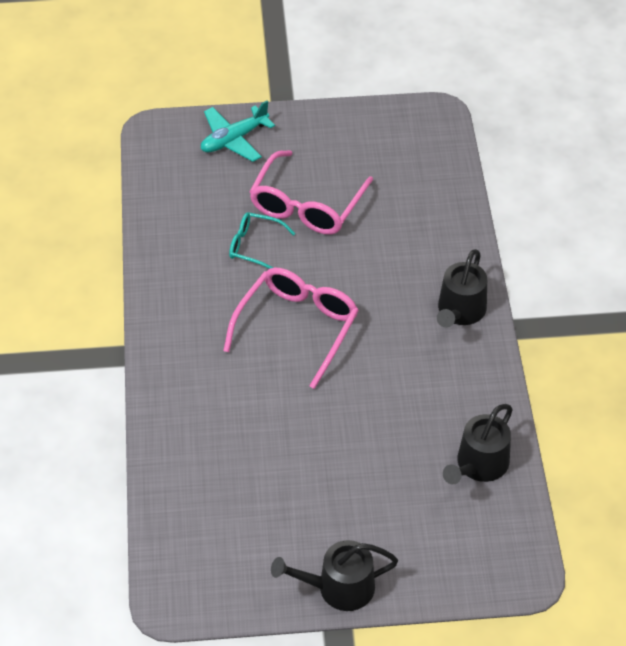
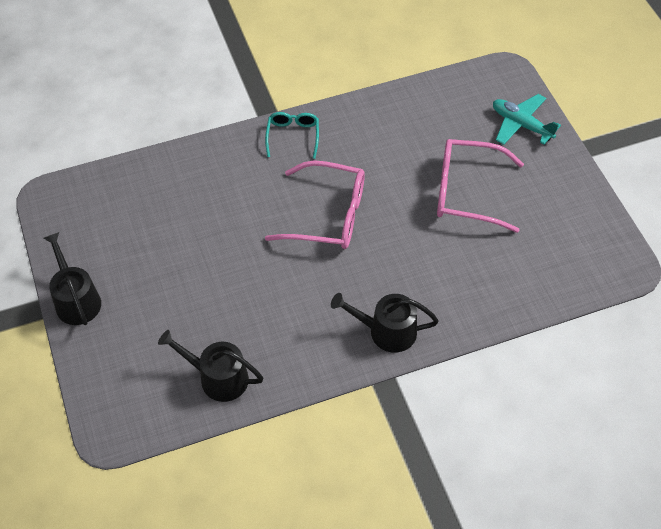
camera: 75 degrees right, 5 degrees up
(255, 246) = (406, 167): turquoise glasses -> turquoise glasses (293, 136)

